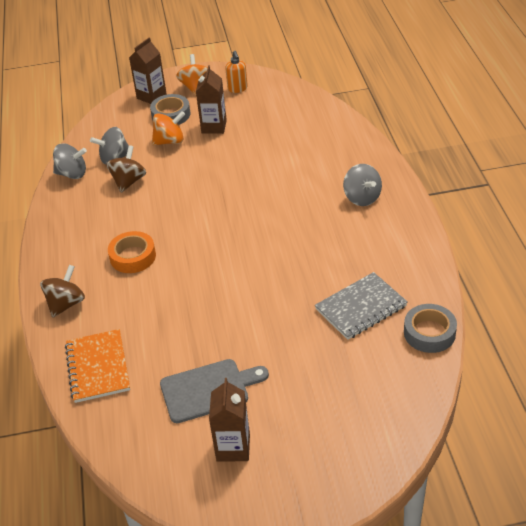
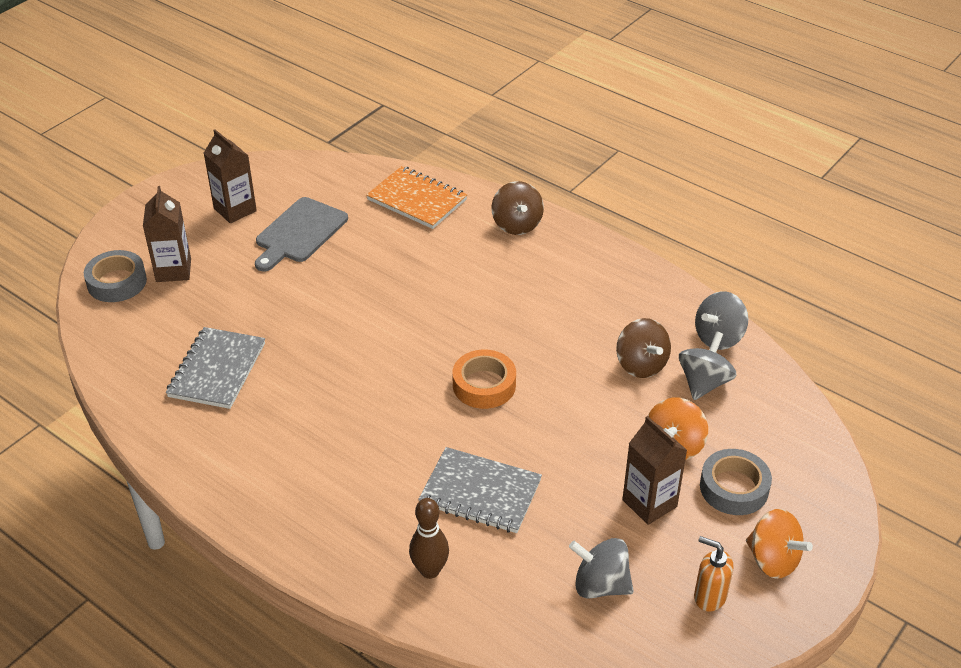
camera: 135 degrees right, 0 degrees up
(133, 257) = (515, 293): orange tape -> orange tape (484, 385)
(151, 96) = (807, 503): brown carton -> brown carton (173, 270)
(282, 167) = (480, 492): none -> grey notebook
(341, 149) = (430, 570): none -> brown bowling pin
(362, 198) = (330, 505): grey spinning top -> grey spinning top (600, 585)
(429, 333) = (123, 383): grey tape -> grey tape (117, 282)

